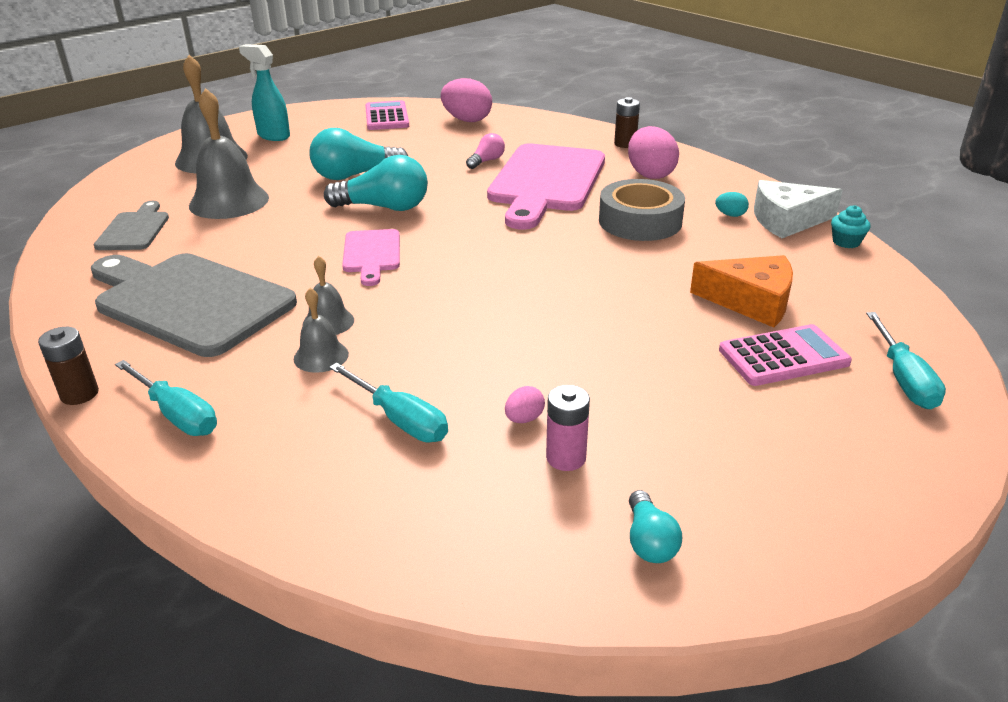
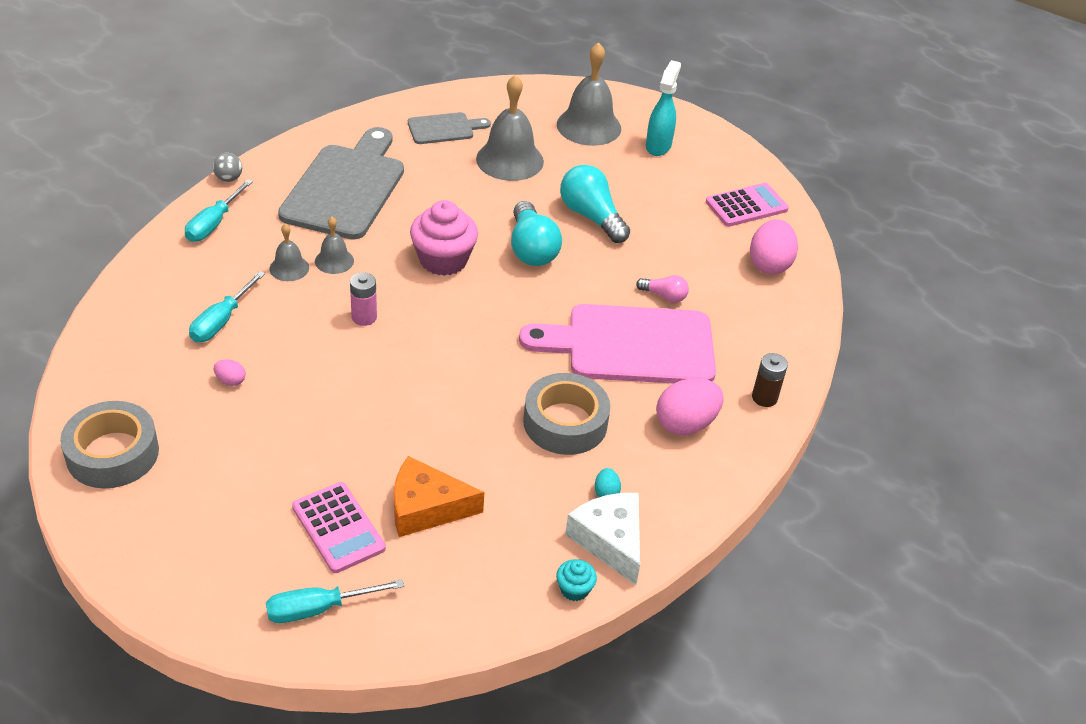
camera: 70 degrees right, 10 degrees up
(79, 394) = (229, 178): brown battery -> grey ball
(372, 254) = (443, 260): pink cutting board -> pink cupcake
(566, 458) = (190, 407): pink battery -> pink battery (364, 317)
(649, 541) = (112, 453): turquoise light bulb -> grey tape
(751, 302) = (426, 508): orange cheese -> orange cheese turned 90 degrees clockwise

